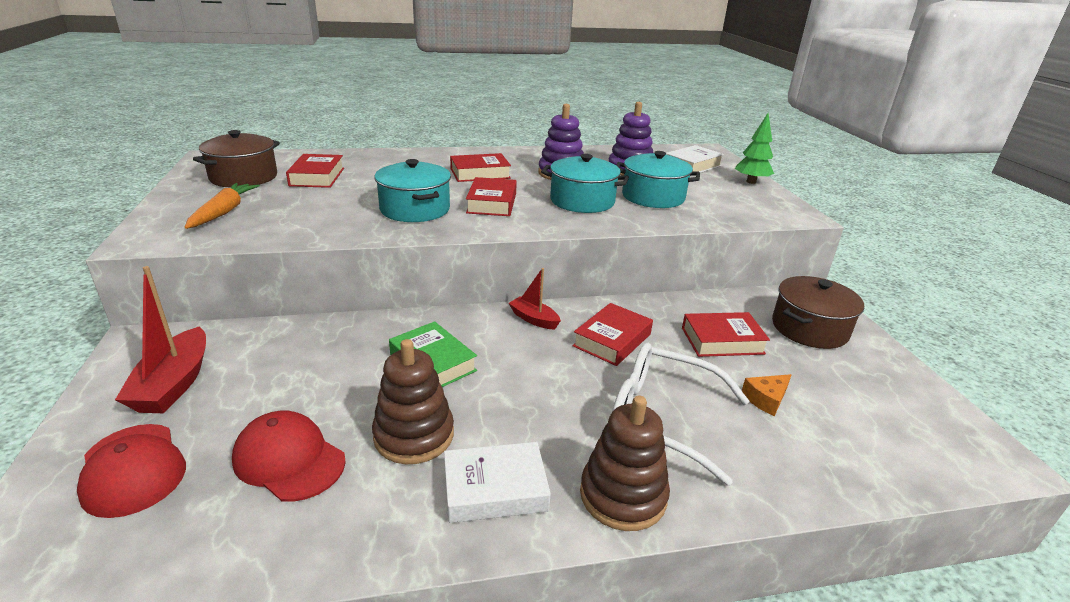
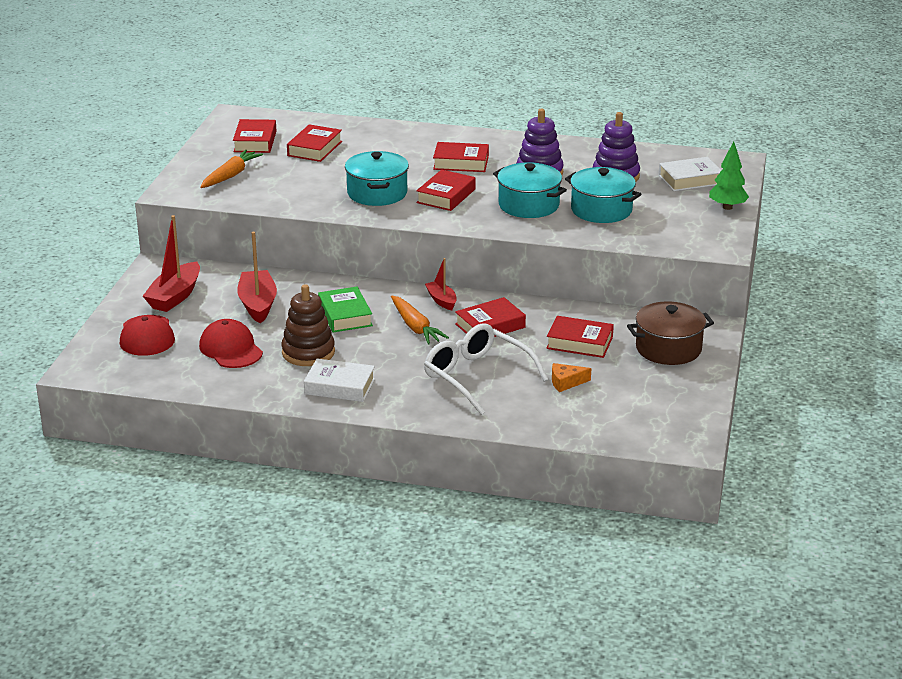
camera: 25 degrees right, 0 degrees up
(244, 177) = (255, 141): brown pot -> red book
(305, 371) = (258, 304): none -> red boat
(530, 360) = (415, 327): none -> orange carrot
(623, 495) = (412, 405): brown stacking toy -> none

